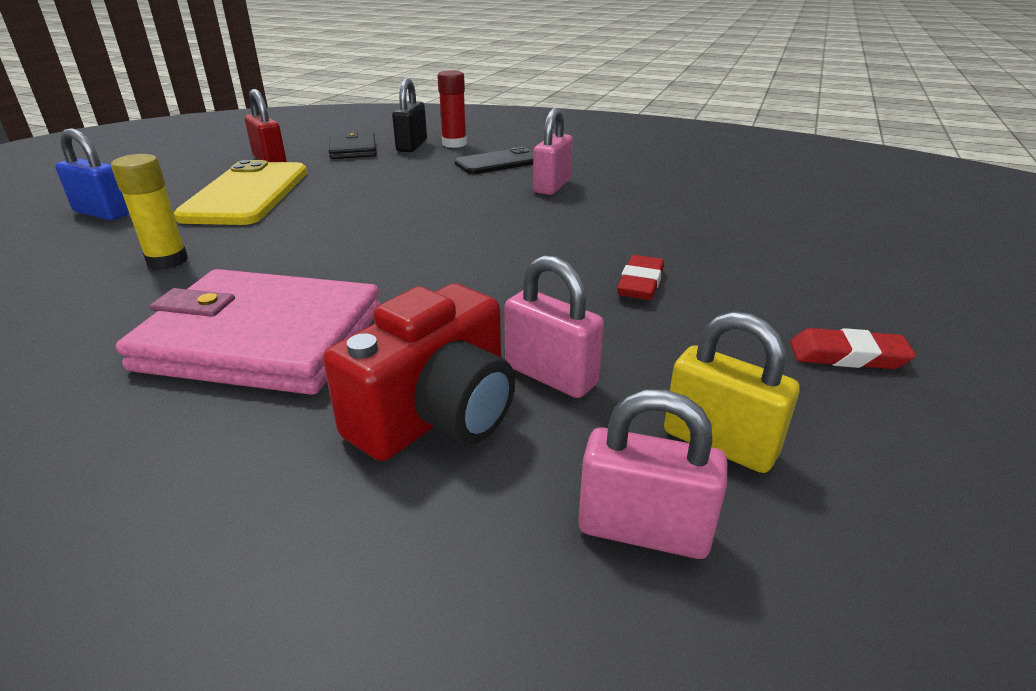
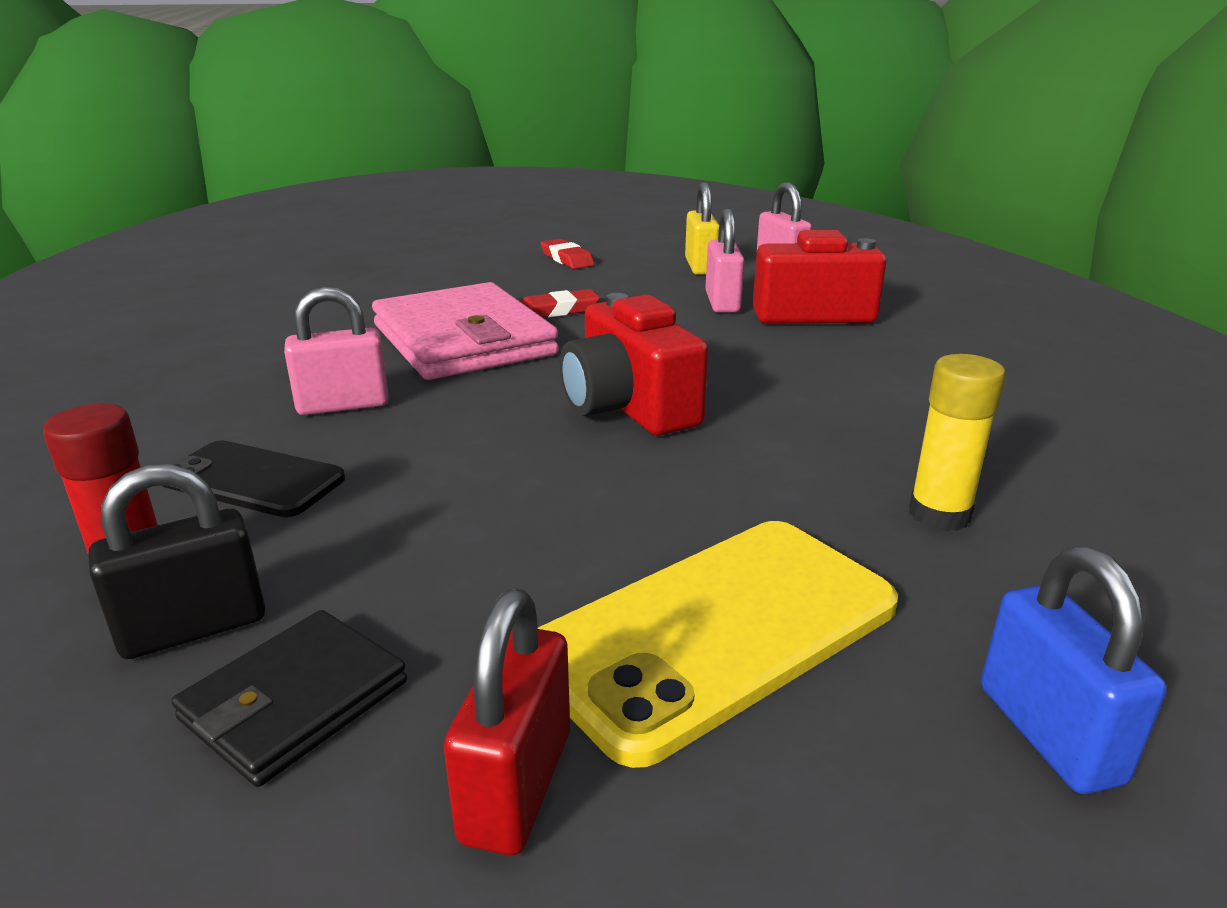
camera: 130 degrees left, 5 degrees down
(262, 339) = (882, 384): pink wallet -> pink wallet (463, 340)
(419, 241) = (629, 407): none -> red camera

